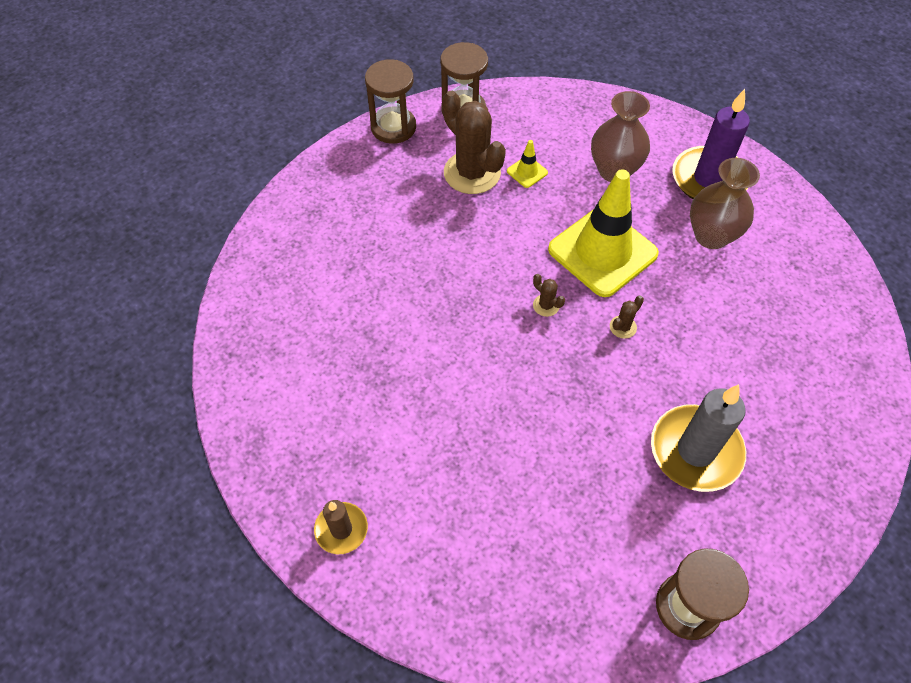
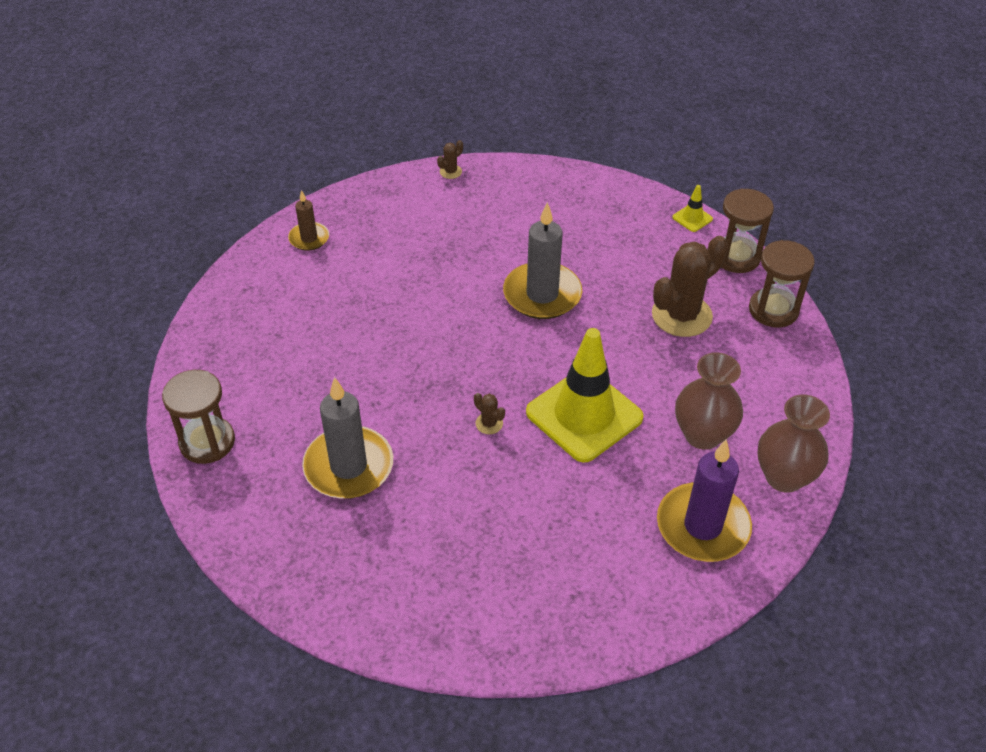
camera: 90 degrees right, 10 degrees down
(444, 281) = (542, 294): none -> grey candle
(527, 172) = (689, 359): yellow traffic cone -> yellow traffic cone (692, 218)
(546, 305) = (514, 366): brown cactus -> brown cactus (450, 172)
(711, 236) = (613, 516): brown vase -> brown vase (784, 477)

